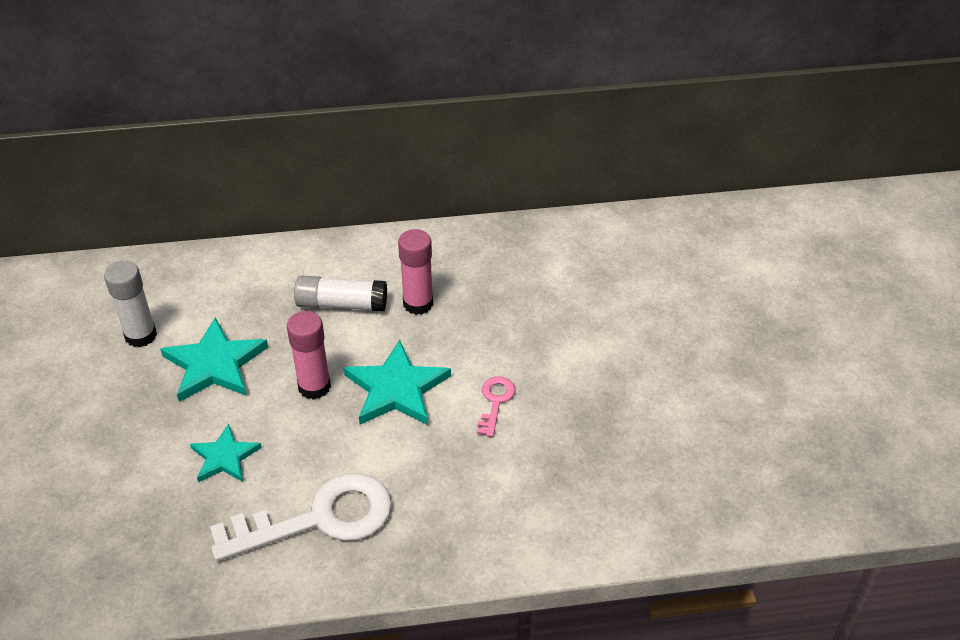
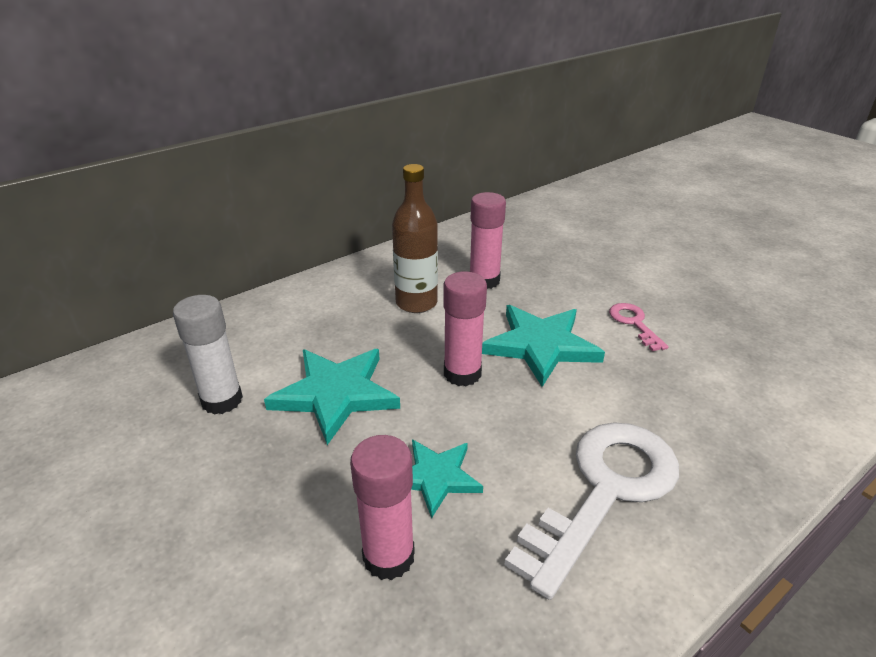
camera: 30 degrees left, 10 degrees down
(155, 492) = (388, 556): none -> pink glue stick
(341, 304) = (416, 303): white glue stick -> brown bottle

